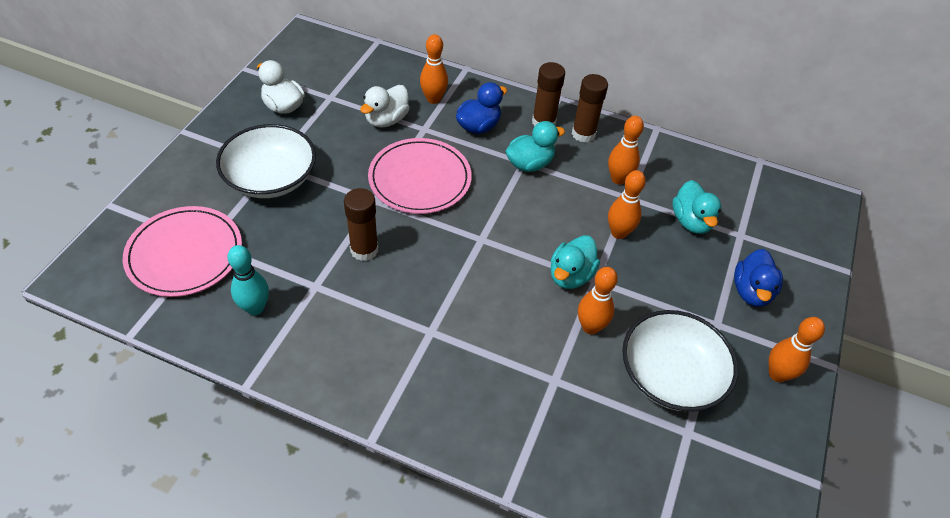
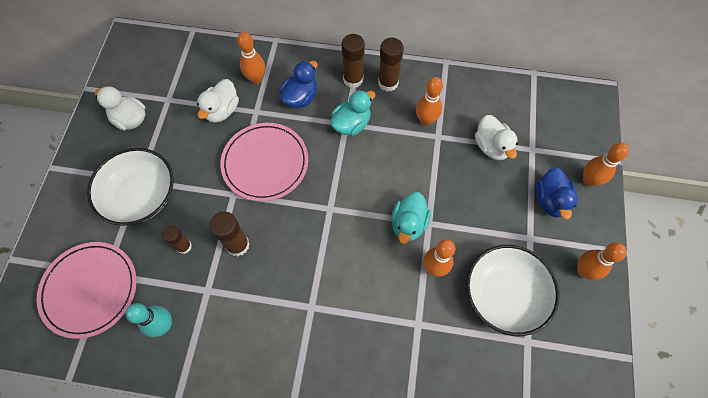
camera: 10 degrees left, 15 degrees up
(303, 237) = (184, 246): none -> brown glue stick
(618, 233) = (437, 173): orange bowling pin -> orange bowling pin (589, 180)
(691, 221) = (491, 147): turquoise duck -> white duck

